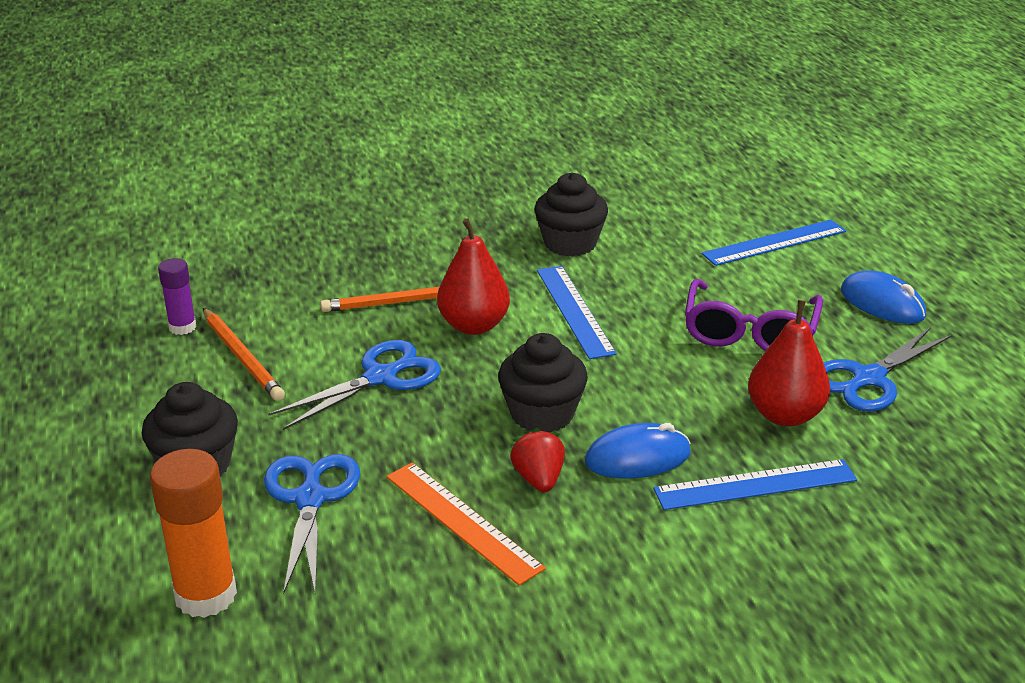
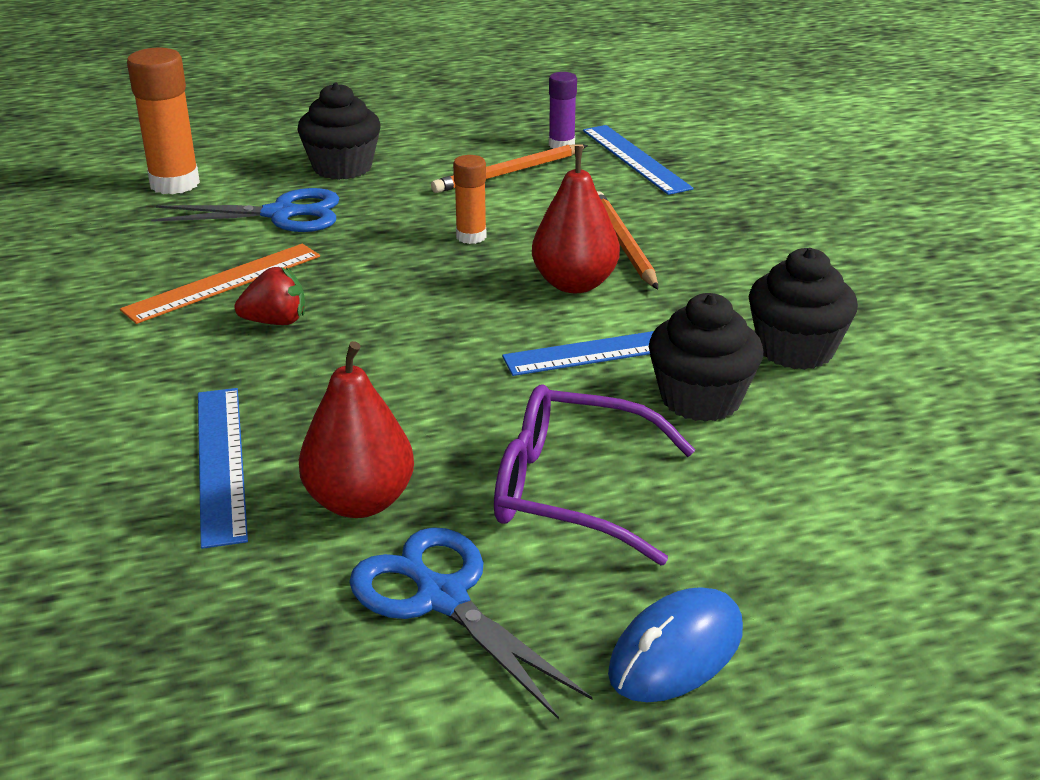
camera: 90 degrees right, 0 degrees up
(381, 377) = (471, 236): blue scissors -> orange glue stick
(542, 414) = (392, 324): black cupcake -> black cupcake (700, 399)
(637, 458) = (296, 382): blue mouse -> none
(774, 243) = (865, 545): blue ruler -> blue ruler (635, 159)

